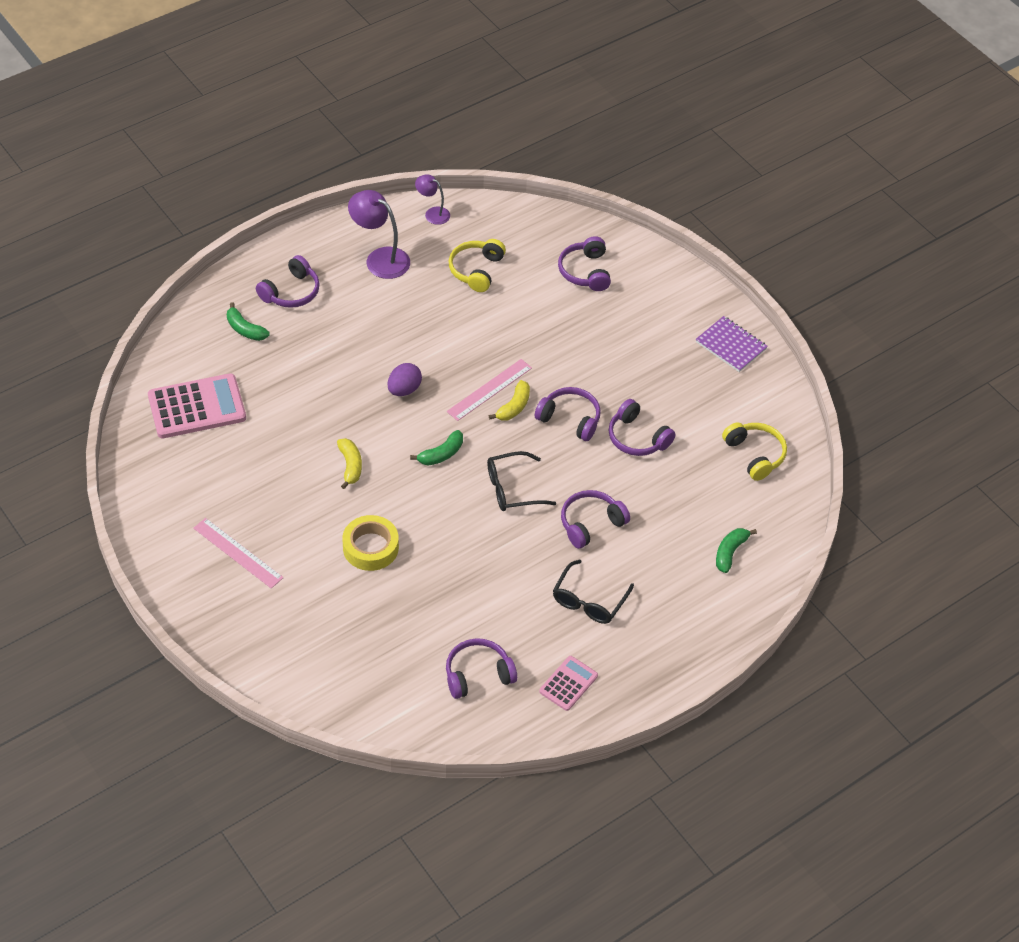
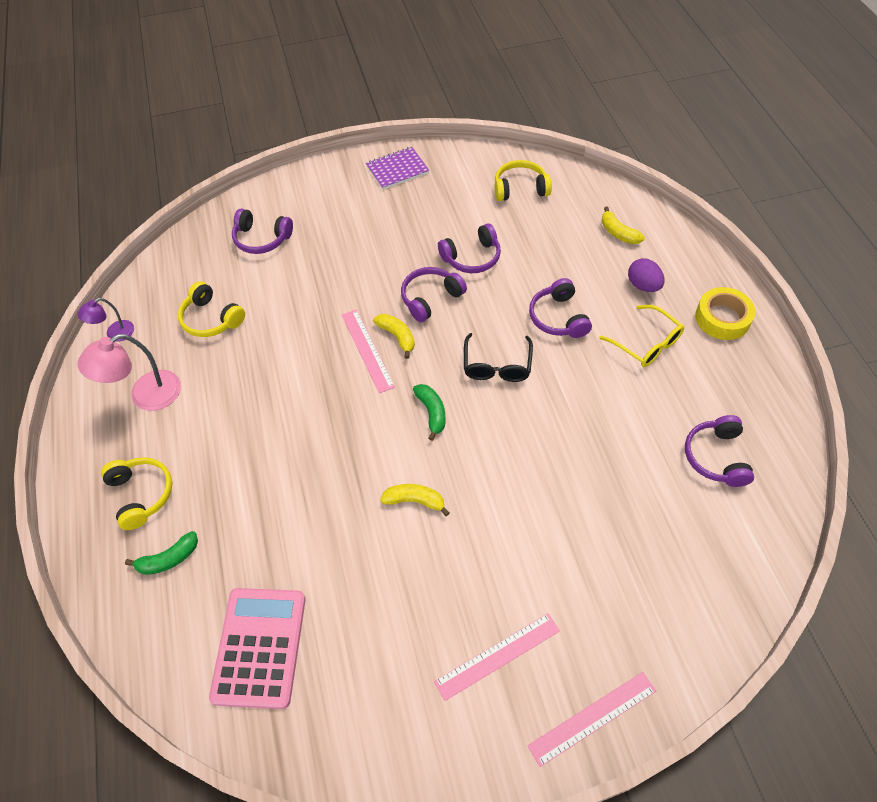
camera: 65 degrees left, 5 degrees up
(209, 622) = (592, 718): none -> pink ruler
(291, 292) = (141, 494): purple headphones -> yellow headphones
(370, 547) = (531, 511): yellow tape -> yellow tape (722, 318)
(380, 258) = (146, 396): purple lamp -> pink lamp
(404, 389) = (333, 422): purple egg -> purple egg (643, 285)
(568, 684) = (739, 386): pink calculator -> none
(589, 600) = (646, 343): black glasses -> yellow glasses
(730, 552) = (618, 233): green banana -> yellow banana

